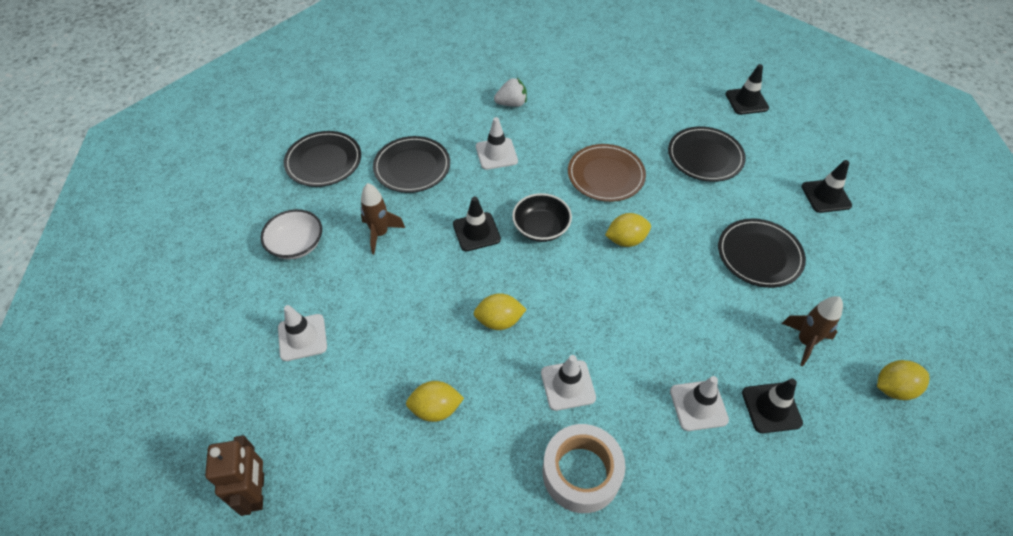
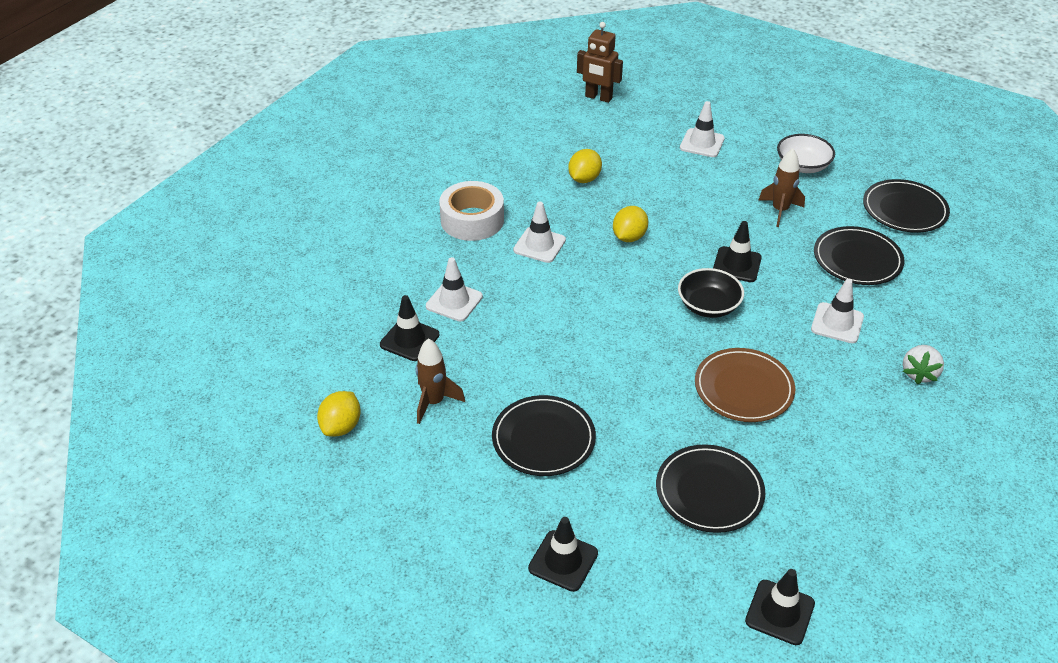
camera: 125 degrees right, 10 degrees down
(626, 240) = (646, 354): yellow lemon -> none

